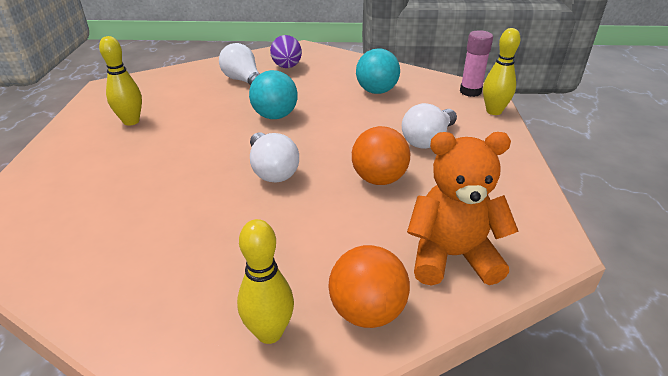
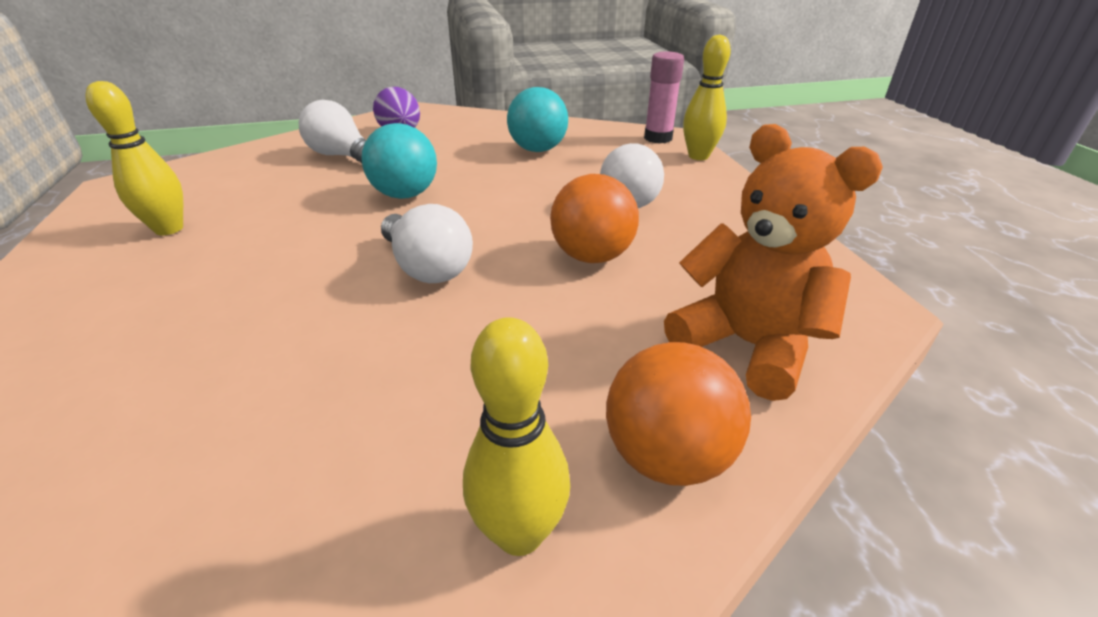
camera: 15 degrees left, 0 degrees up
(452, 256) = (747, 345): orange teddy bear -> orange teddy bear turned 60 degrees clockwise

